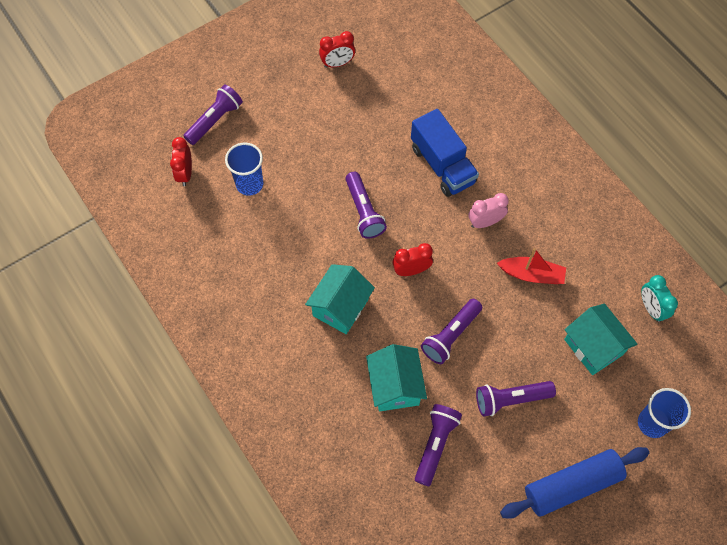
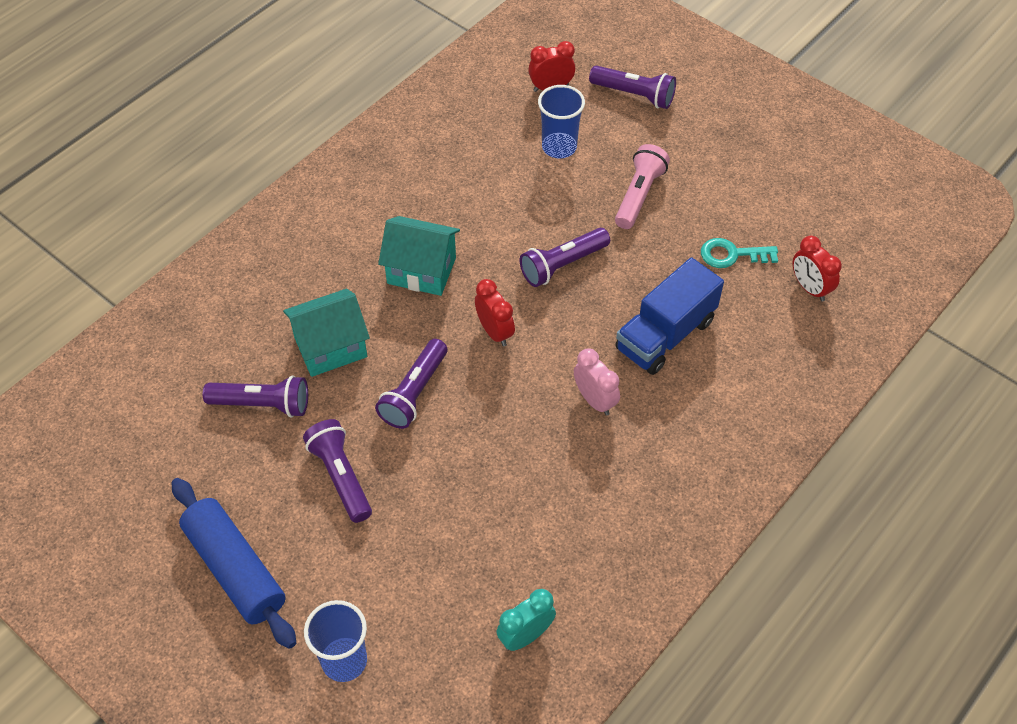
camera: 75 degrees right, 10 degrees down
(315, 145) = (639, 195): none -> pink flashlight
(337, 63) = (774, 190): red clock -> red clock (810, 288)
(386, 106) = (732, 255): none -> turquoise key
(451, 335) = (414, 392): purple flashlight -> purple flashlight turned 90 degrees counterclockwise
(531, 274) = (532, 470): red boat -> none
(593, 347) = (442, 566): turquoise house -> none

